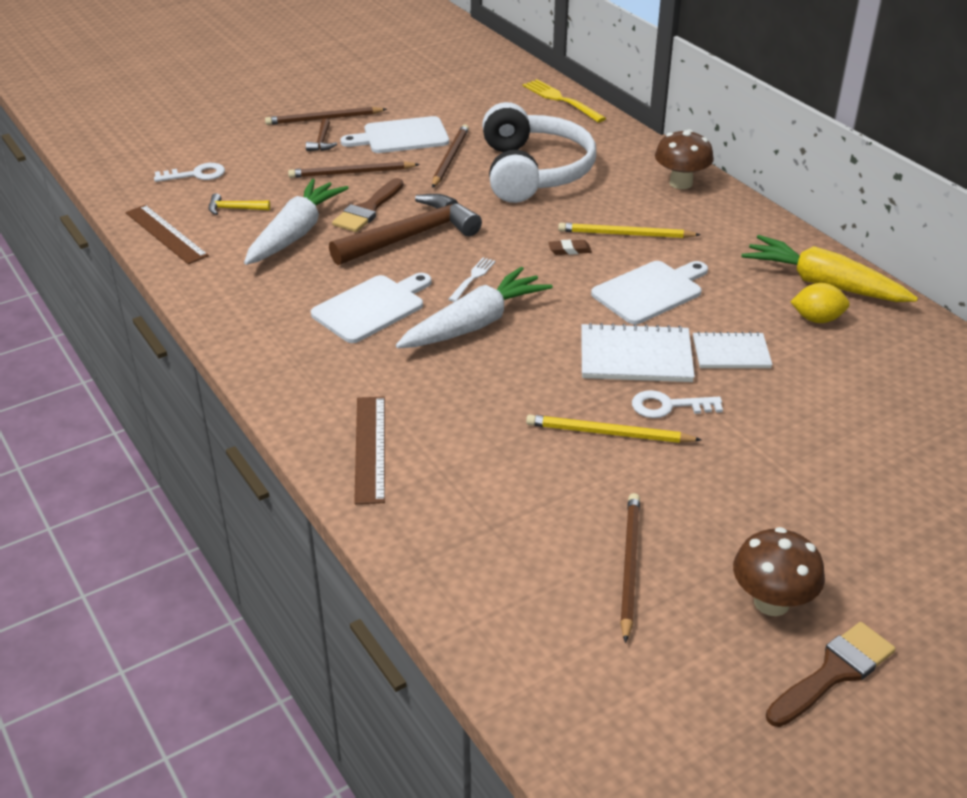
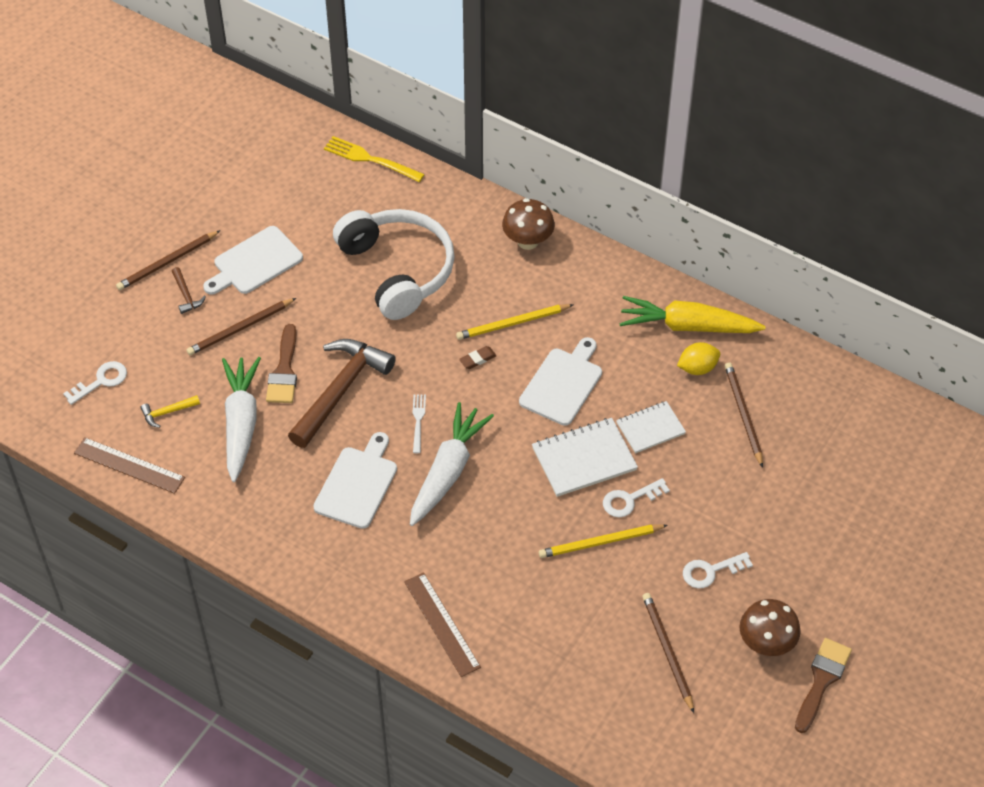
camera: 25 degrees left, 15 degrees up
(450, 158) = (315, 277): brown pencil -> brown pencil (743, 414)
(734, 503) = (711, 571): none -> white key

